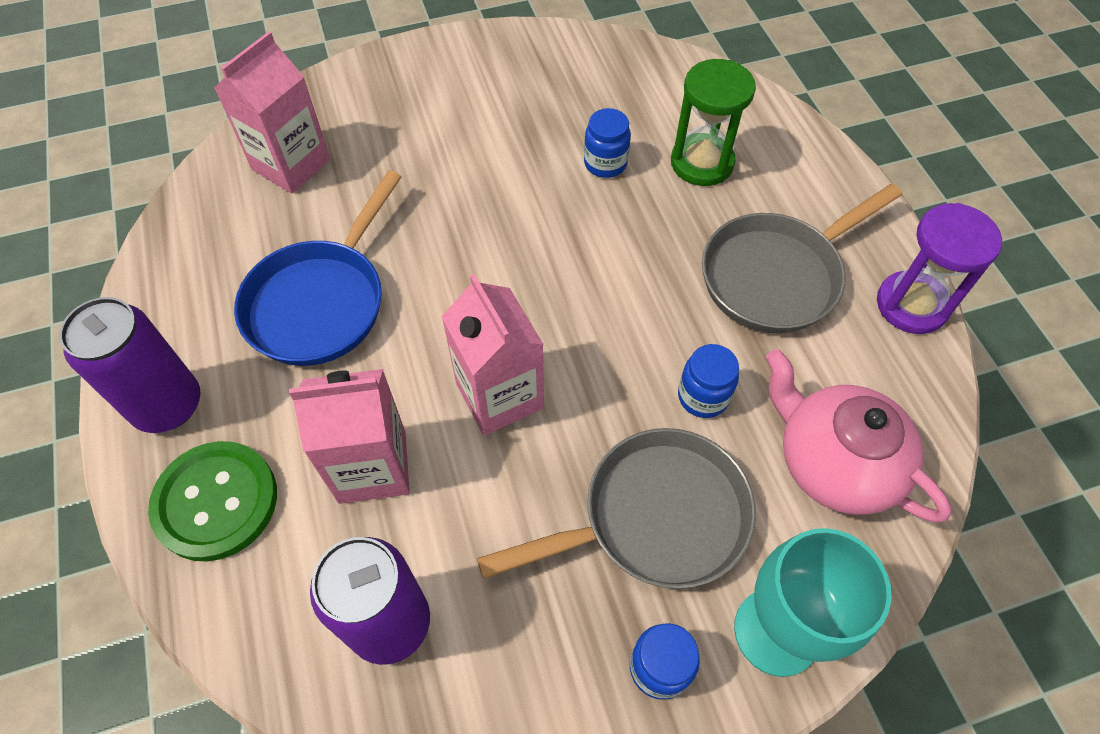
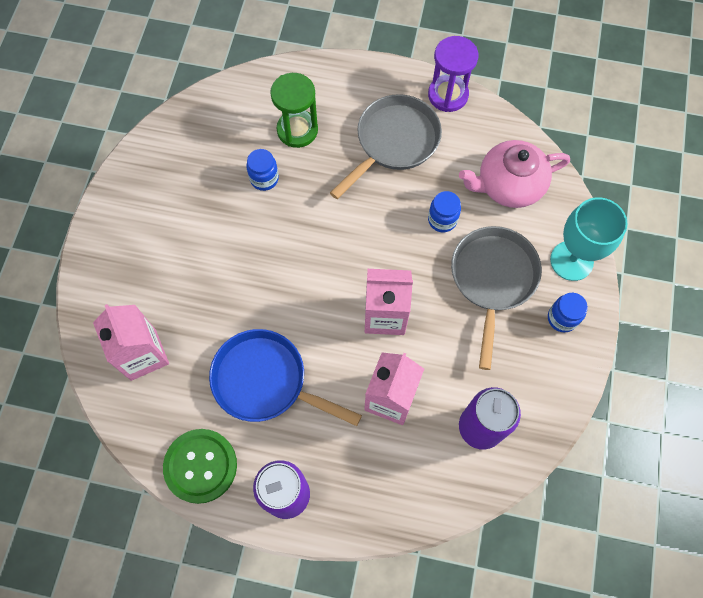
camera: 60 degrees left, 10 degrees up
(216, 502) = (366, 489): green button -> green button (200, 466)
(321, 302) = (265, 381): blue pan -> blue pan turned 150 degrees clockwise
(776, 276) = (394, 142): grey pan -> grey pan turned 135 degrees counterclockwise

